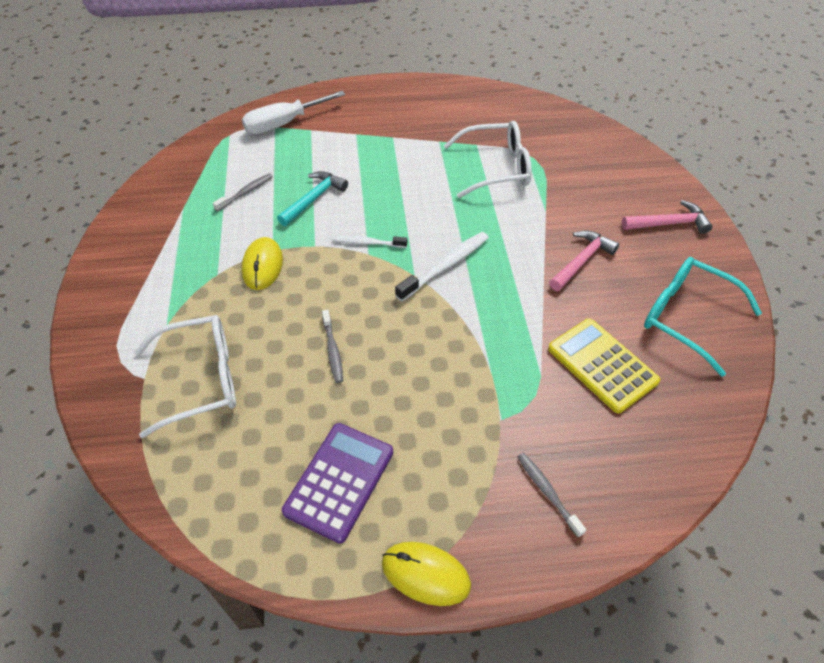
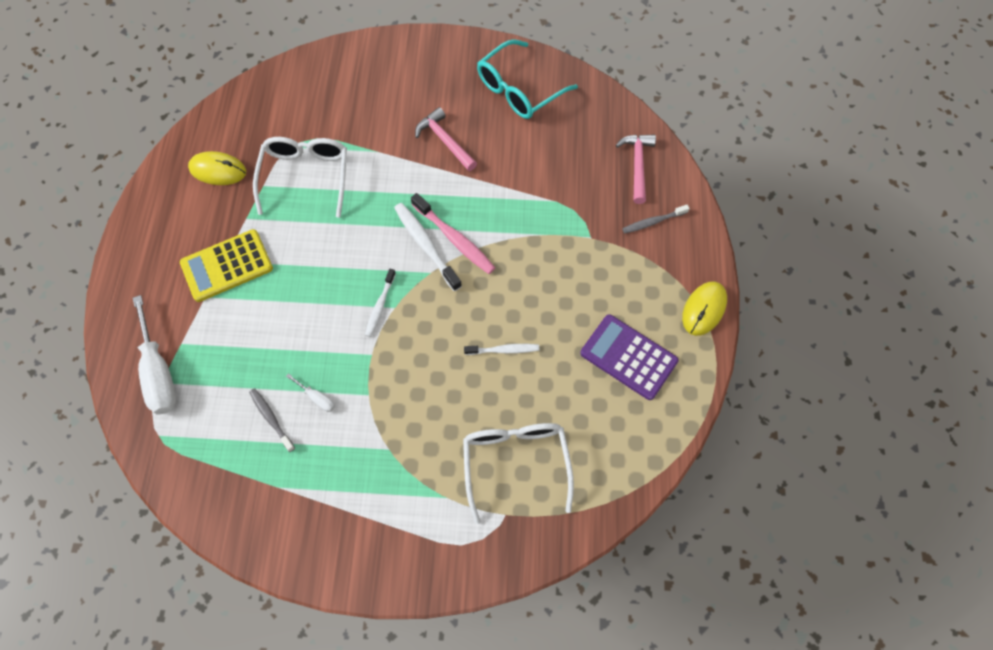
camera: 80 degrees left, 15 degrees up
(262, 266) = (387, 405): yellow mouse -> yellow mouse (218, 170)
(267, 217) = (317, 398): none -> white screwdriver
(314, 199) = (302, 349): turquoise hammer -> none
(332, 350) = (503, 350): grey toothbrush -> white toothbrush
(460, 288) = (454, 239): none -> pink toothbrush
(602, 365) = (553, 158): yellow calculator -> yellow calculator (227, 266)
(669, 223) = (417, 66): pink hammer -> pink hammer (637, 165)

